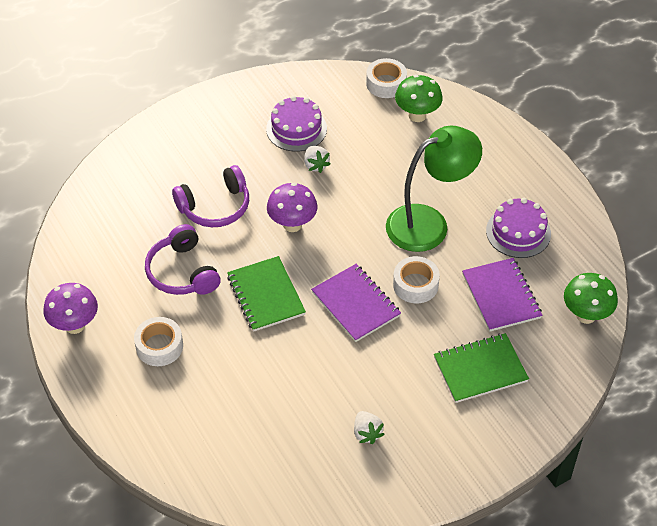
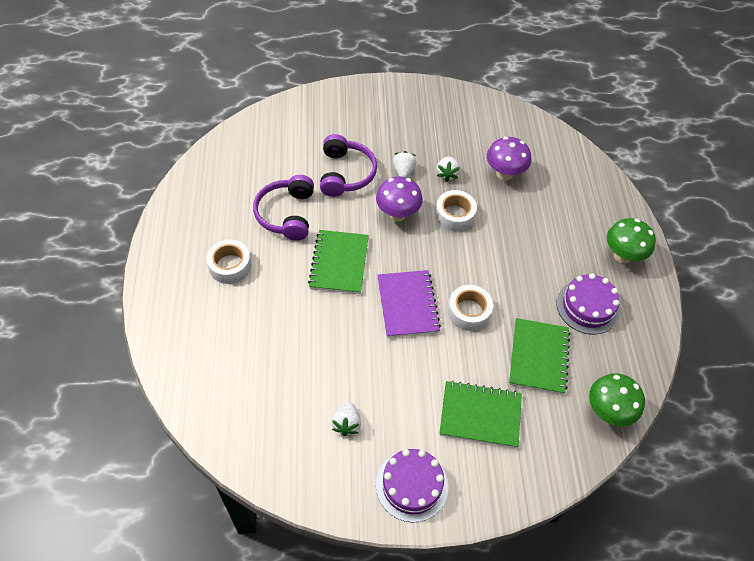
camera: 25 degrees right, 5 degrees up
(75, 325) = (179, 219): purple mushroom -> purple mushroom (504, 174)
(215, 207) = (346, 173): purple headphones -> purple headphones turned 90 degrees counterclockwise
(271, 180) = (403, 171): none -> white strawberry
(296, 129) = (449, 138): purple cake -> purple cake (412, 485)
(386, 83) = (546, 132): white tape -> white tape (454, 215)
(417, 115) = (557, 168): green mushroom -> green mushroom (622, 256)
(429, 223) = (512, 263): green lamp -> none
(501, 296) = (538, 357): purple notebook -> green notebook

